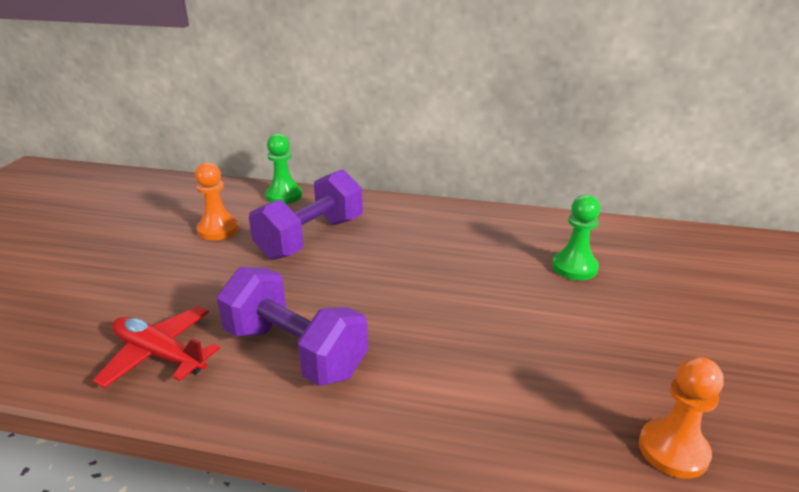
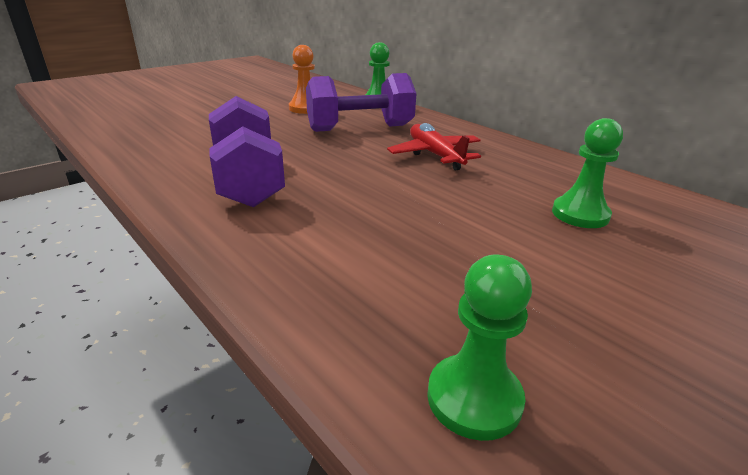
camera: 35 degrees right, 0 degrees up
(160, 355) = (172, 153): red plane -> red plane (435, 155)
(673, 450) = (474, 398): orange pawn -> green pawn

